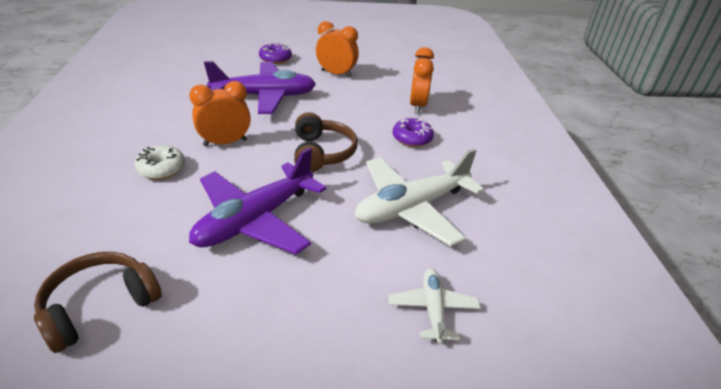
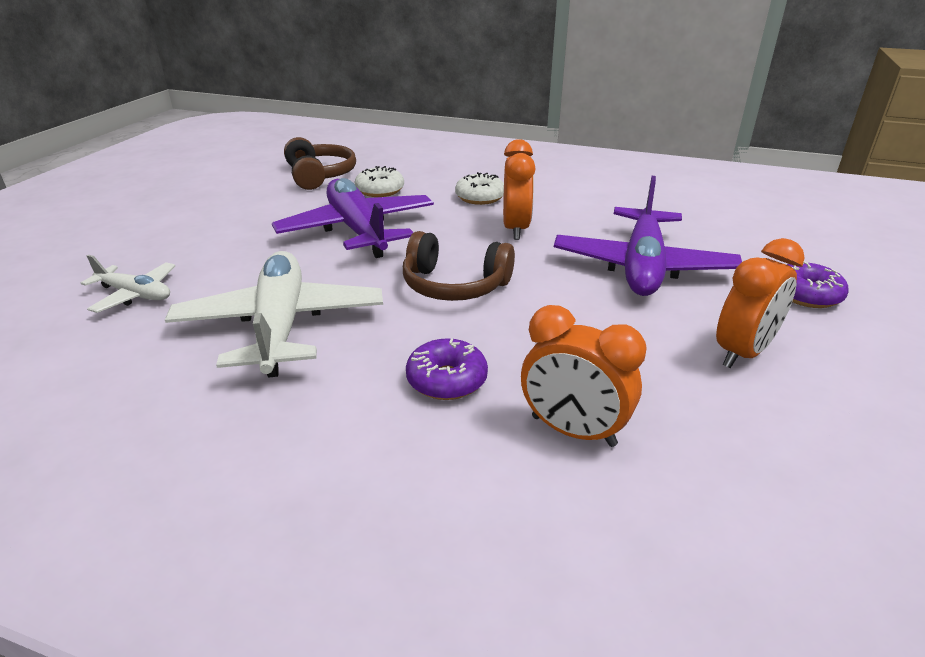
camera: 115 degrees right, 5 degrees down
(150, 235) = (380, 190): none -> white donut

